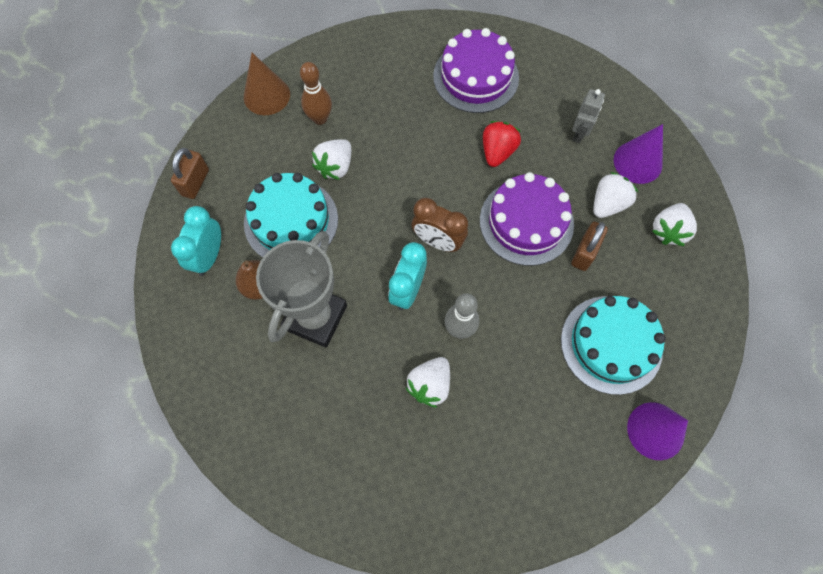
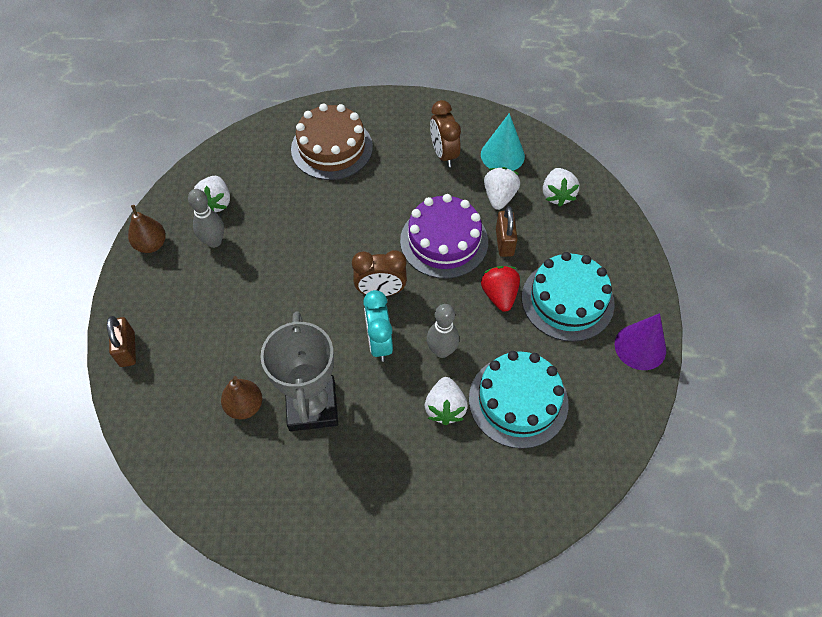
camera: 30 degrees left, 10 degrees down
(209, 256) = (180, 406): turquoise clock -> none
(266, 95) = (151, 244): brown cone -> brown pear
(291, 221) = (240, 338): turquoise cake -> turquoise cake (518, 401)
(320, 118) = (214, 241): brown bowling pin -> grey bowling pin
(335, 167) = (253, 274): white strawberry -> white strawberry (216, 203)
(476, 77) = (332, 148): purple cake -> brown cake
(497, 152) = (386, 198): red strawberry -> red strawberry (499, 295)
(579, 133) = (444, 154): grey robot -> brown clock
(637, 162) = (502, 155): purple cone -> turquoise cone

